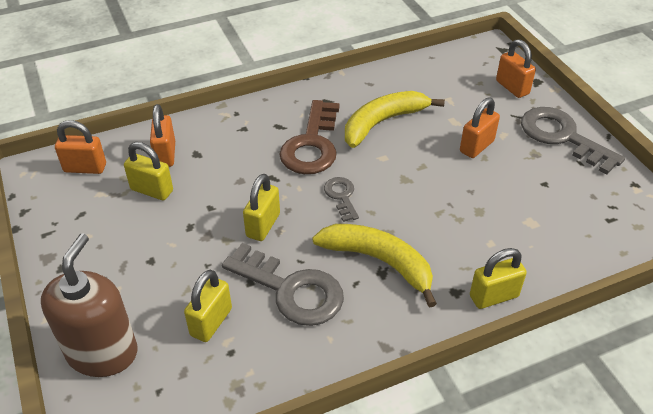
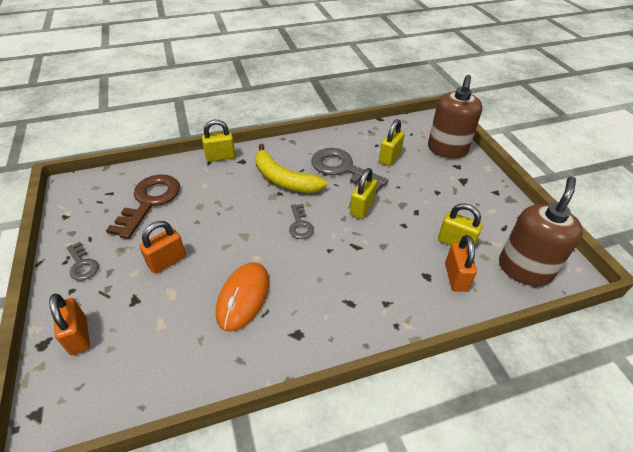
camera: 175 degrees left, 0 degrees up
(85, 168) = (524, 269): orange padlock -> brown soap dispenser
(312, 144) = (318, 276): brown key -> brown key (149, 201)
(383, 122) = (243, 297): yellow banana -> orange mouse
(562, 137) = (82, 265): grey key -> grey key, size x0.51

